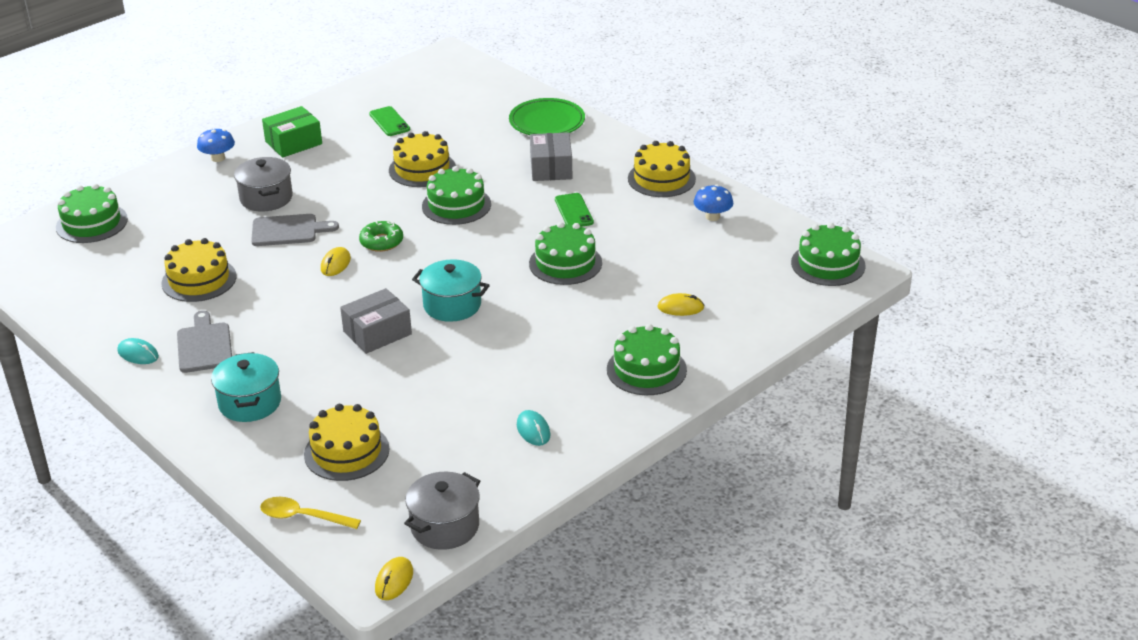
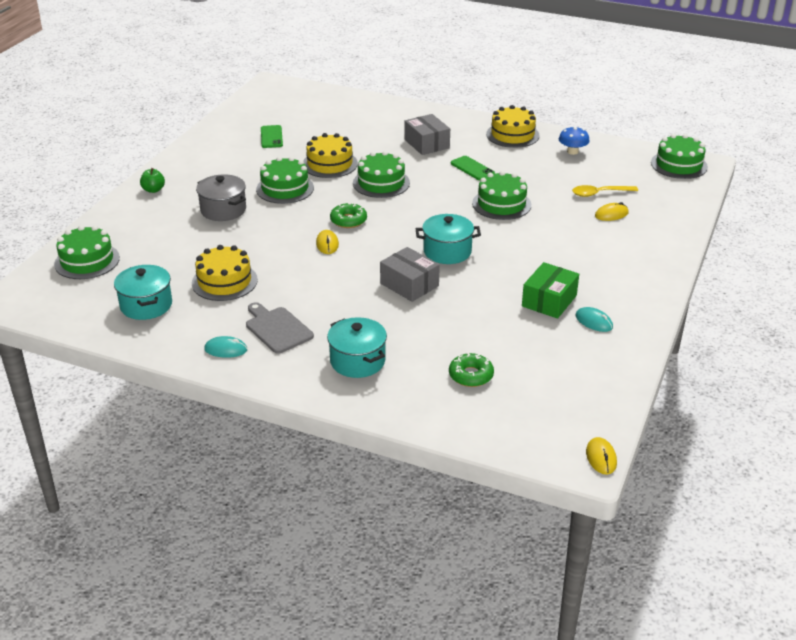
camera: 25 degrees left, 0 degrees up
(106, 286) = (146, 305): none -> turquoise pot
(218, 158) = (153, 190): blue mushroom -> green apple
(288, 230) = (265, 229): grey cutting board -> none
(293, 143) = (207, 166): green box -> green box (549, 301)
(303, 517) = (485, 433): yellow spoon -> yellow spoon (600, 193)
(346, 452) = (471, 375): yellow cake -> green donut
(377, 333) = (409, 284): grey box -> grey box turned 75 degrees counterclockwise
(389, 122) = (271, 137): green phone -> green phone turned 45 degrees clockwise
(445, 526) = (599, 407): grey pot -> none
(547, 122) = (393, 114): green plate -> none
(646, 369) = (630, 260): green cake -> green cake (285, 188)

